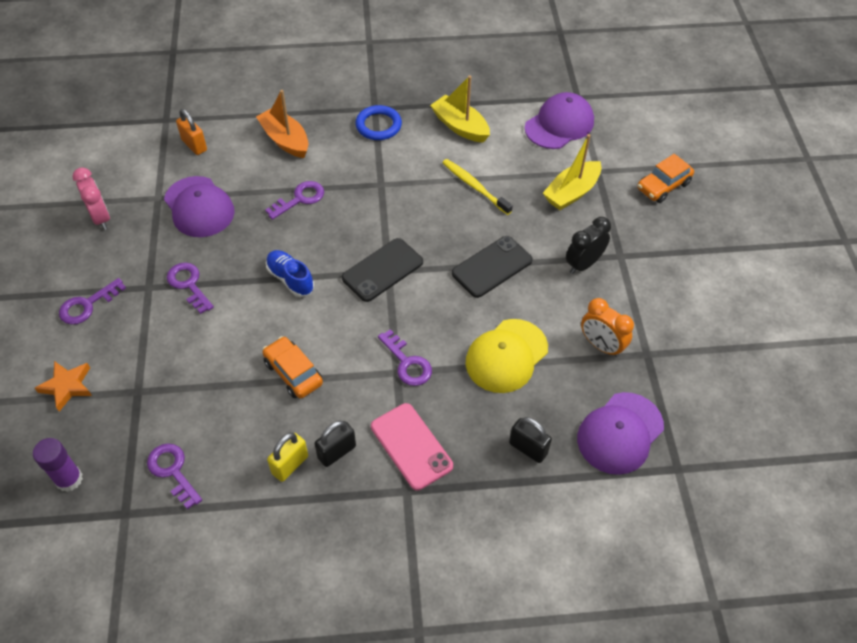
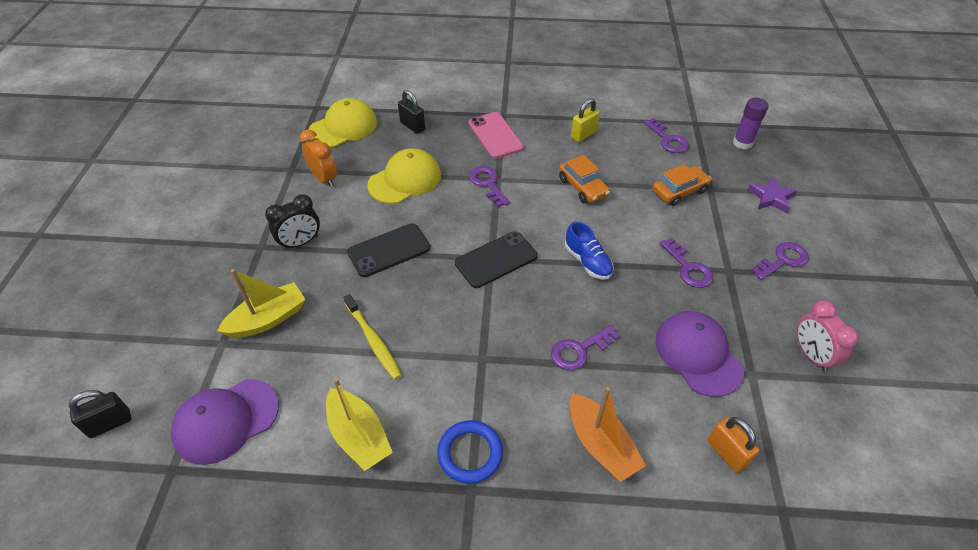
camera: 170 degrees left, 5 degrees down
(67, 386) = (771, 198): orange star -> purple star
(336, 452) = (550, 138): black padlock -> black padlock (110, 423)
(620, 433) = (343, 127): purple cap -> yellow cap
(663, 186) = (162, 314): orange car -> orange car (679, 191)

